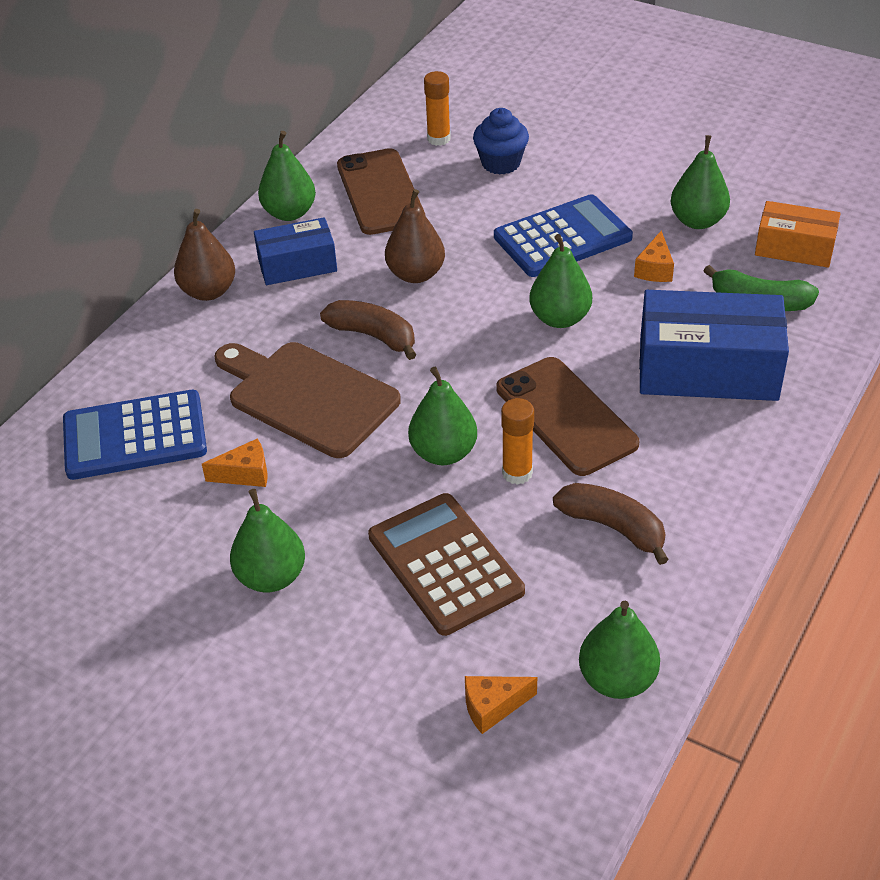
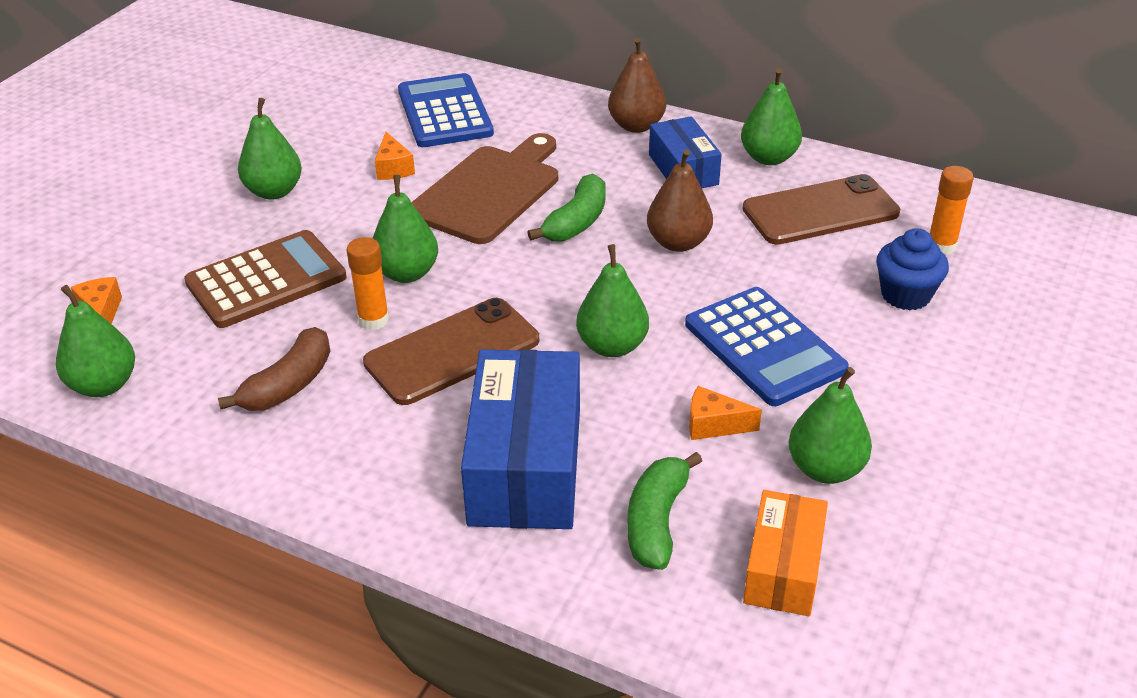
camera: 85 degrees right, 5 degrees down
(373, 336) = (576, 222): brown banana -> green banana

